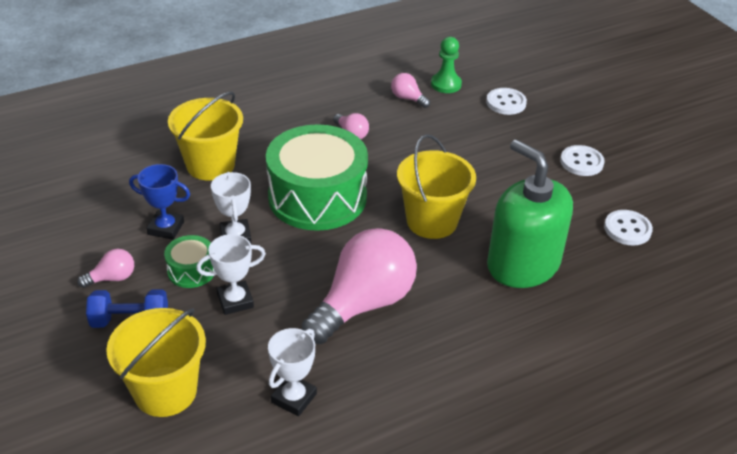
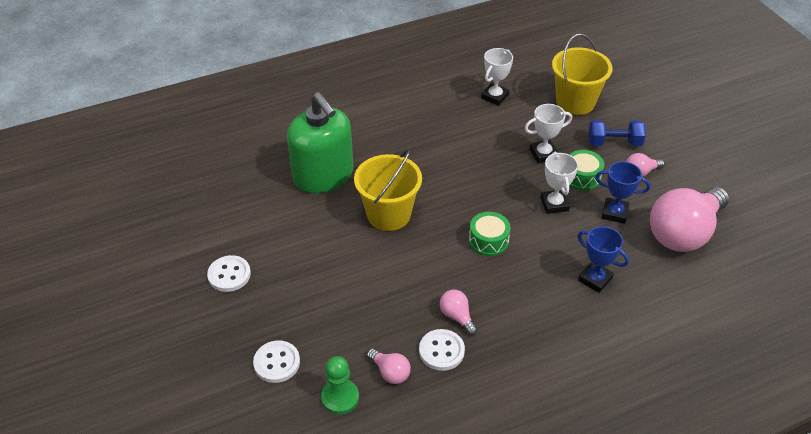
camera: 175 degrees left, 5 degrees up
(210, 165) = (595, 279): yellow bucket -> blue trophy
(317, 197) = (488, 240): green drum -> green drum, size x0.45
(363, 304) = (449, 150): pink light bulb -> pink light bulb (683, 233)
(627, 229) = (224, 203): white button -> white button (441, 351)

